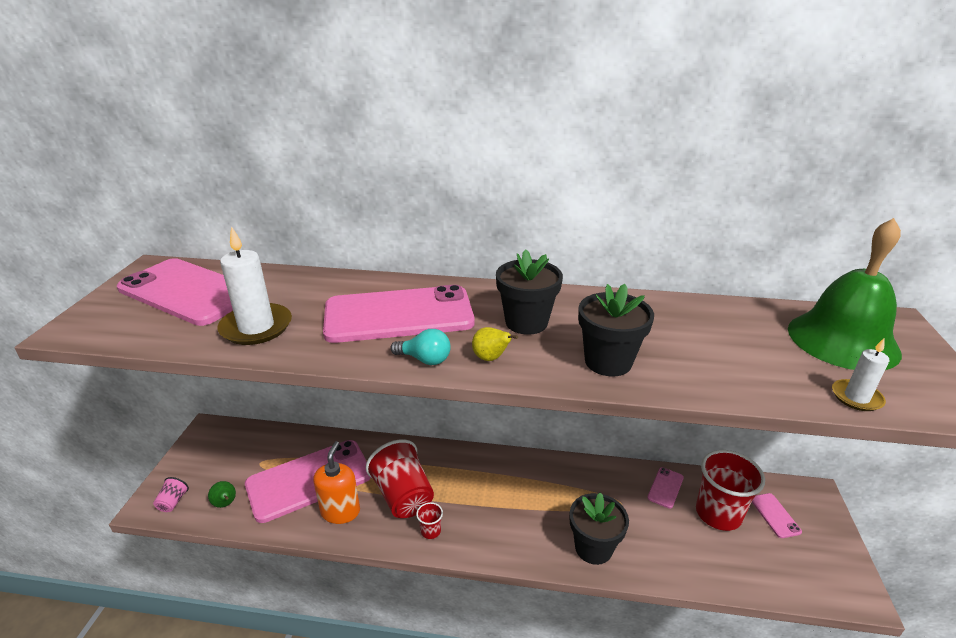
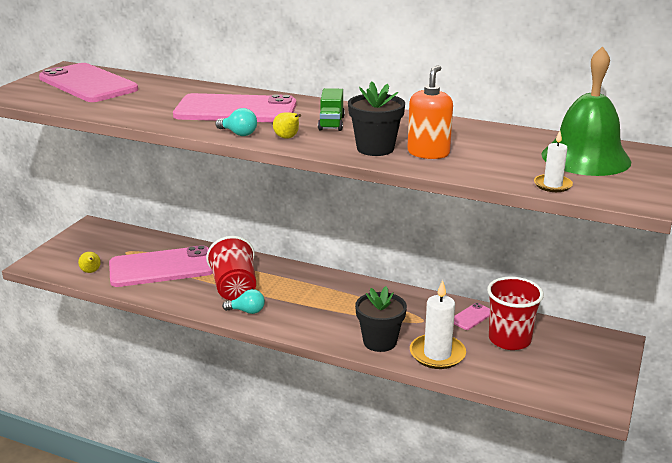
camera: 15 degrees right, 5 degrees down
(173, 502) = (52, 265): pink cup -> none
(225, 504) = (91, 272): green pear -> yellow pear
(256, 327) = (128, 106): white candle -> white candle (437, 354)
(340, 511) = (179, 289): orange soap dispenser -> orange soap dispenser (428, 153)
(430, 531) = (247, 311): red cup -> turquoise light bulb
(526, 322) = (331, 123): black flower pot -> green truck
(774, 515) = (563, 349): pink phone -> none

